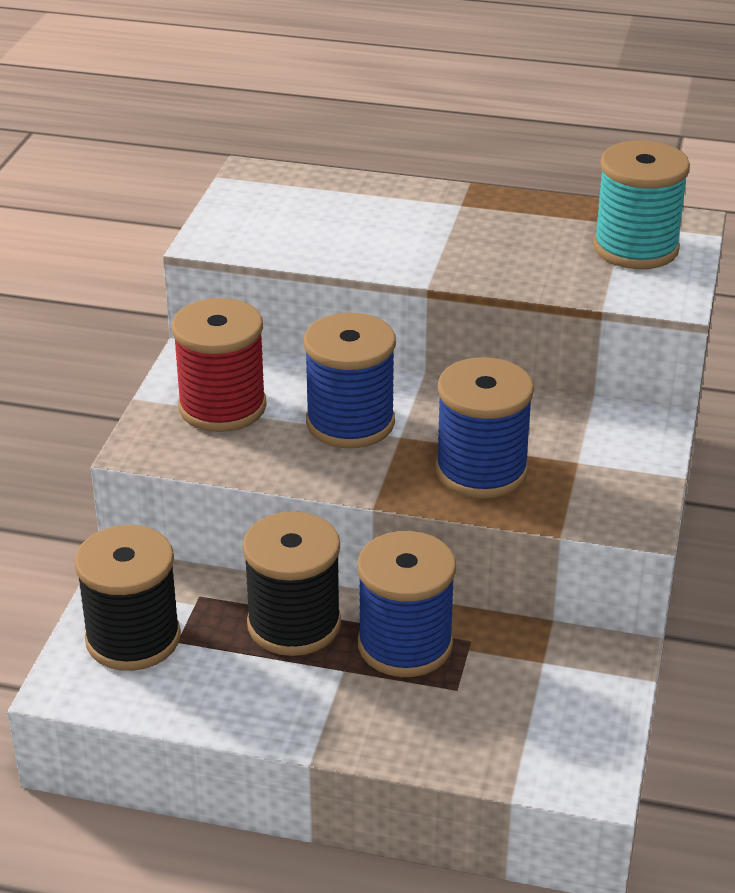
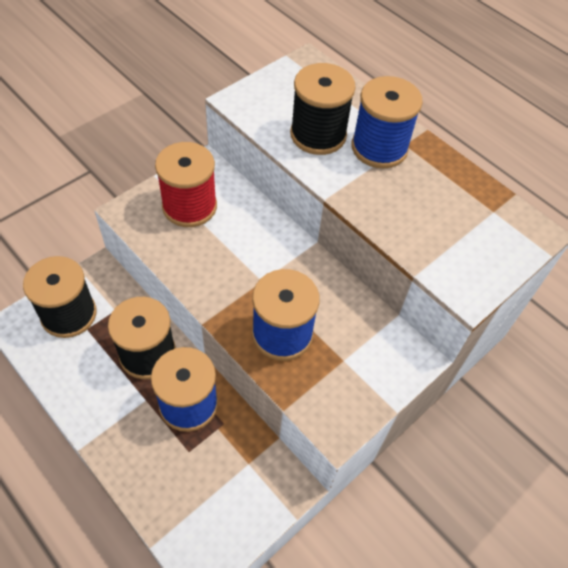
camera: 30 degrees right, 20 degrees up
(350, 234) = (318, 135): none -> black spool
(350, 423) = (244, 255): blue spool -> blue spool (379, 148)
(635, 248) = (482, 237): turquoise spool -> none

